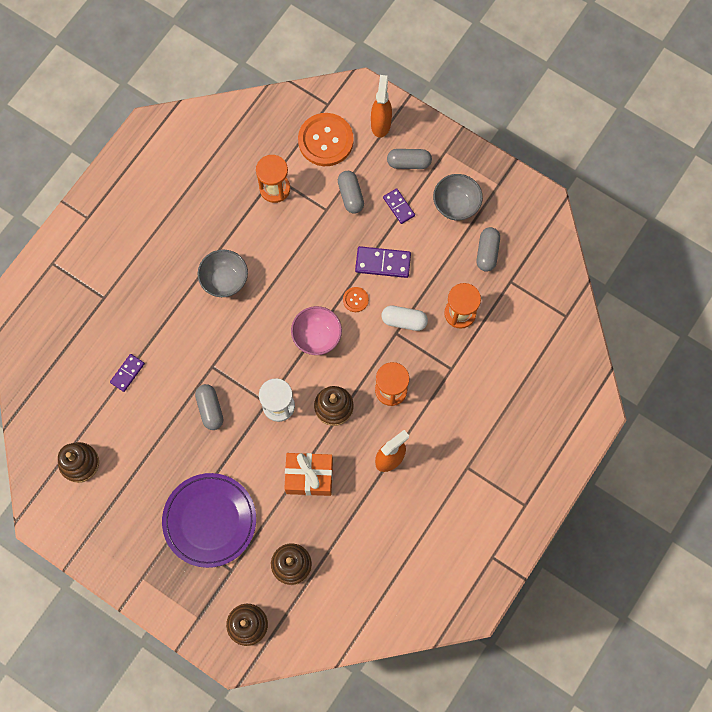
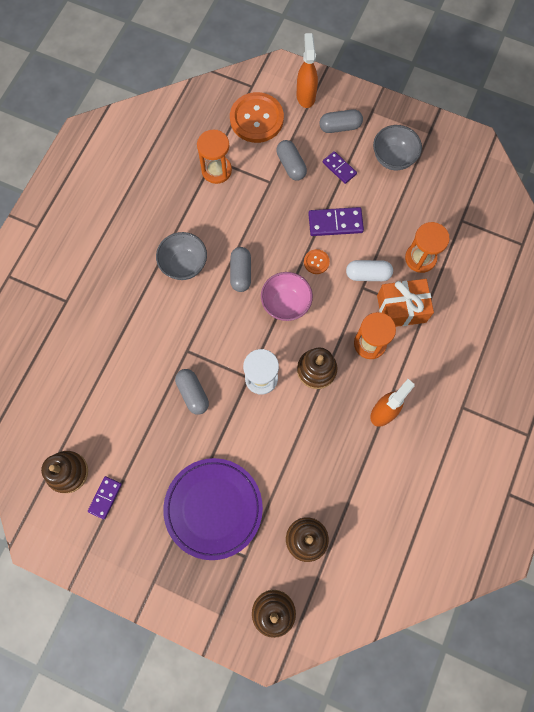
camera: 10 degrees left, 0 degrees up
(127, 373) = (102, 372): purple domino -> purple domino (105, 497)
(309, 477) = (306, 444): orange gift -> orange gift (401, 309)
(487, 252) = (433, 197): grey capsule -> grey capsule (241, 273)

